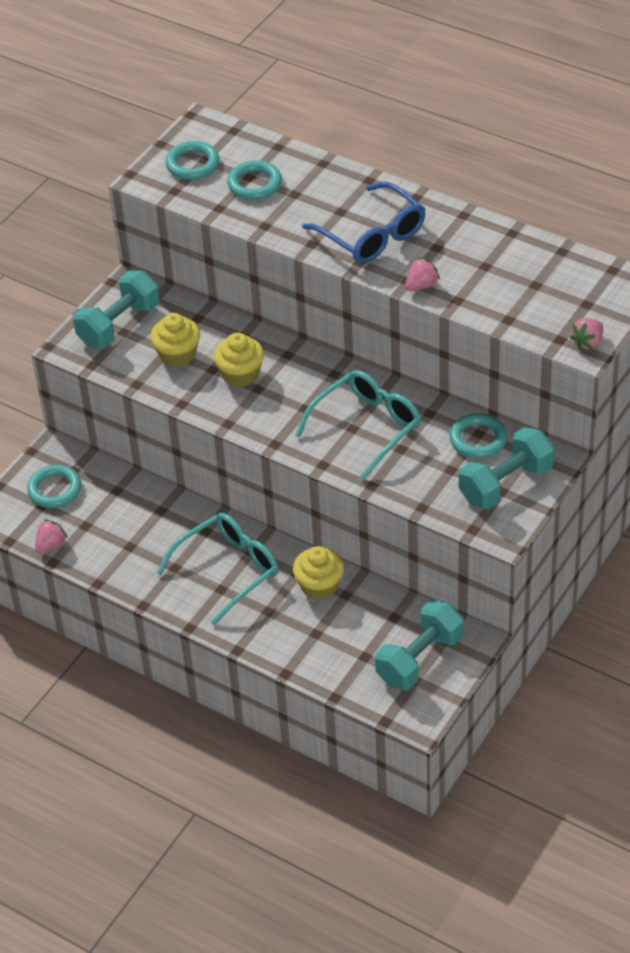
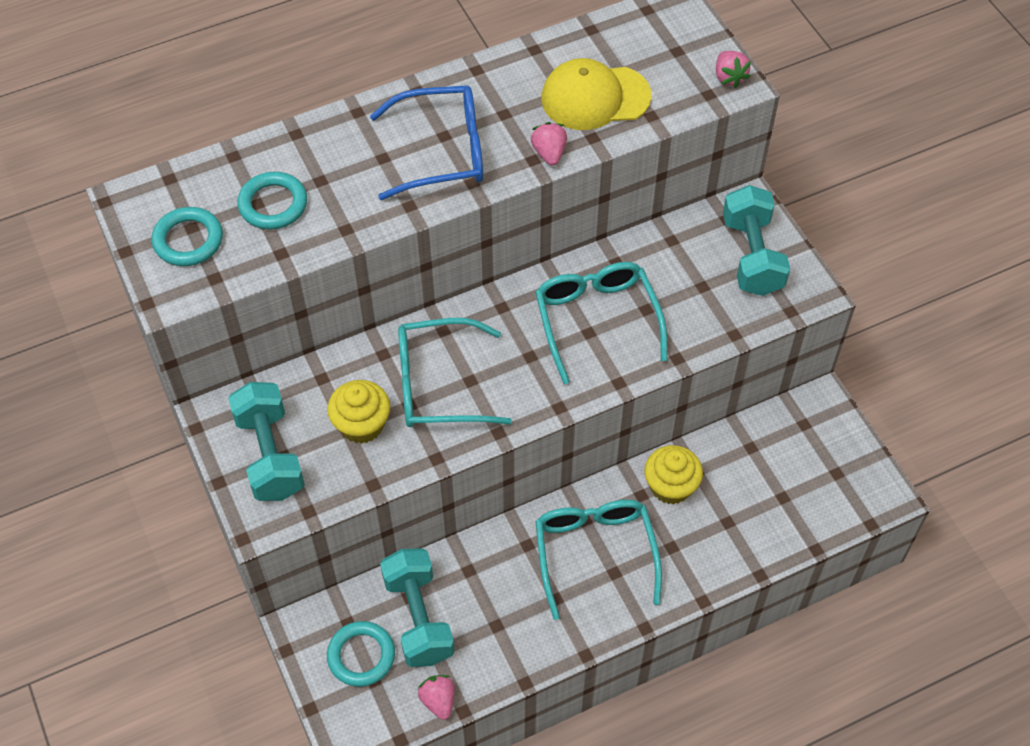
camera: 60 degrees left, 10 degrees up
(240, 374) = (438, 385): yellow cupcake -> turquoise glasses
(419, 659) = (815, 456): turquoise dumbbell -> turquoise dumbbell (418, 618)
(478, 439) = (680, 245): turquoise ring -> none
(496, 283) = (595, 97): none -> yellow cap

